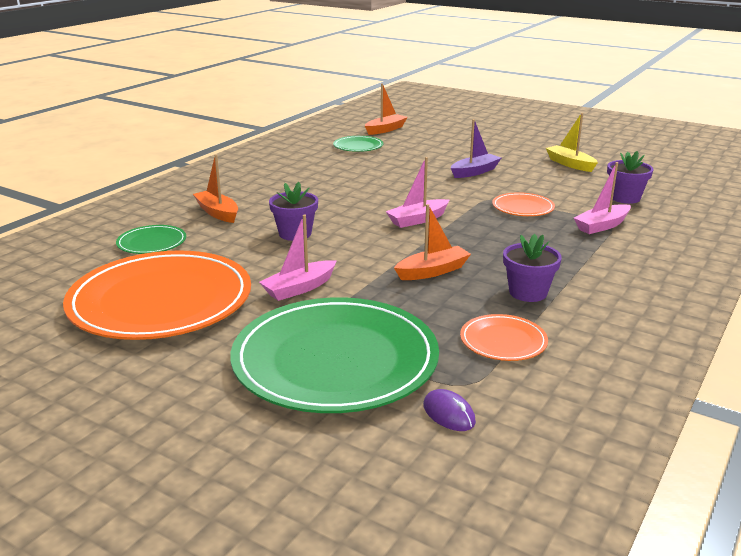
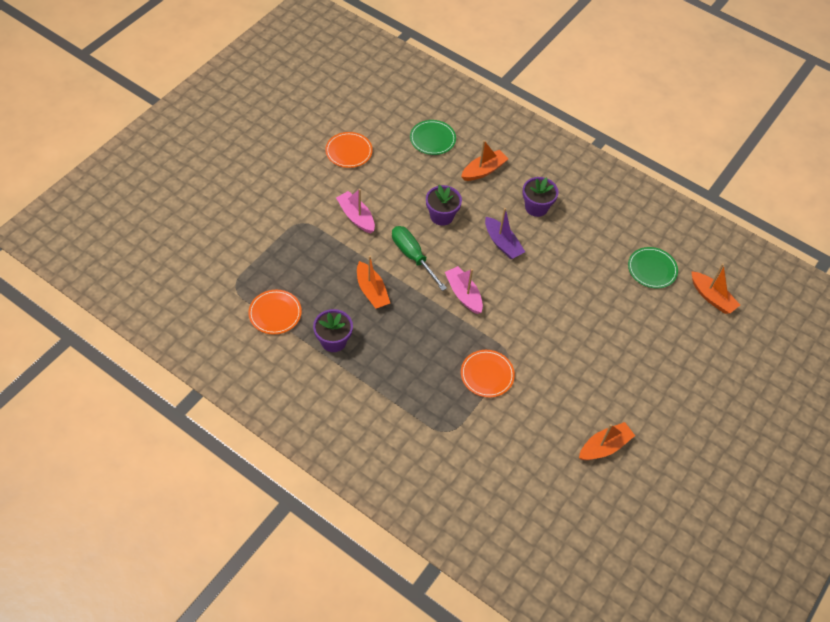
camera: 90 degrees right, 30 degrees up
(161, 301) = (349, 151): orange plate -> orange plate, size x0.44
(335, 360) = (269, 231): green plate -> none
(365, 249) = (412, 256): none -> green screwdriver
(449, 414) = (210, 275): purple mouse -> none
(474, 172) = (578, 355): purple boat -> purple boat (502, 243)
(570, 164) = (604, 446): yellow boat -> orange boat
(602, 226) = (443, 424): pink boat -> none
(625, 198) = (508, 466): purple flower pot -> purple flower pot (536, 207)

